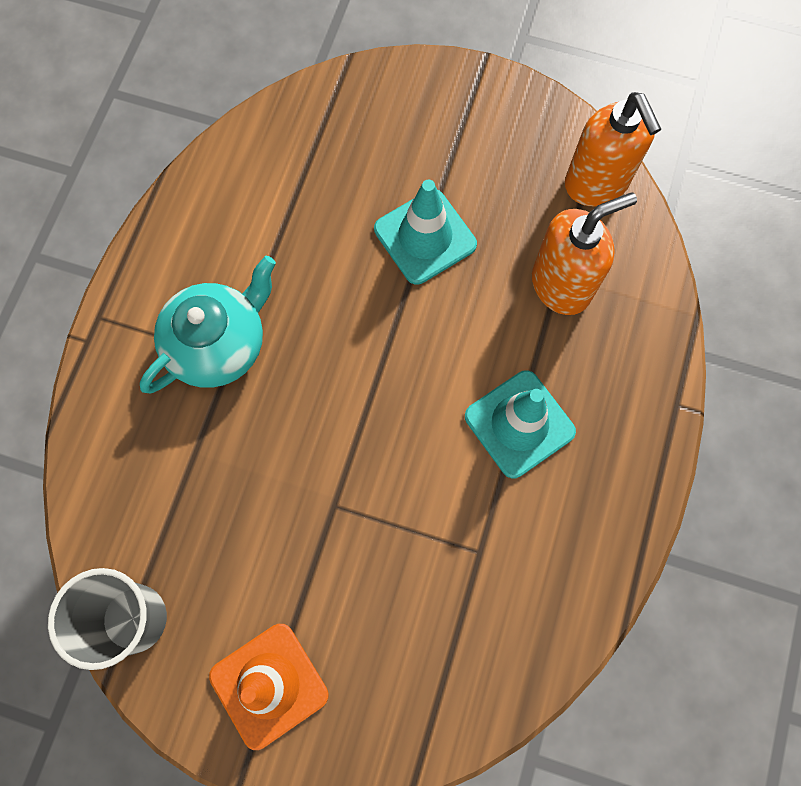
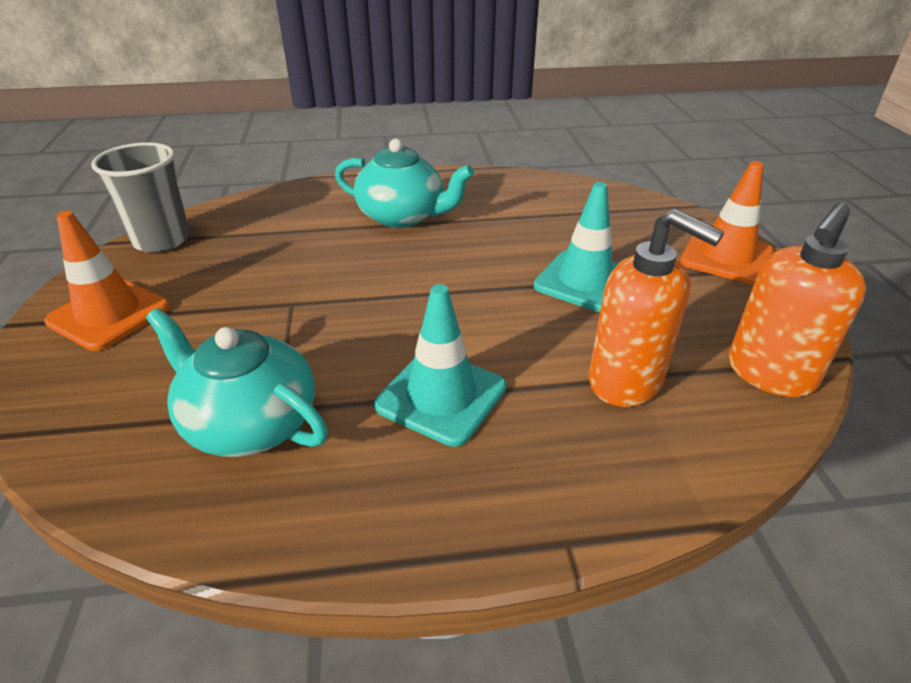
camera: 65 degrees right, 35 degrees down
(446, 99) = (726, 257): none -> orange traffic cone
(486, 577) = (249, 423): none -> turquoise teapot

